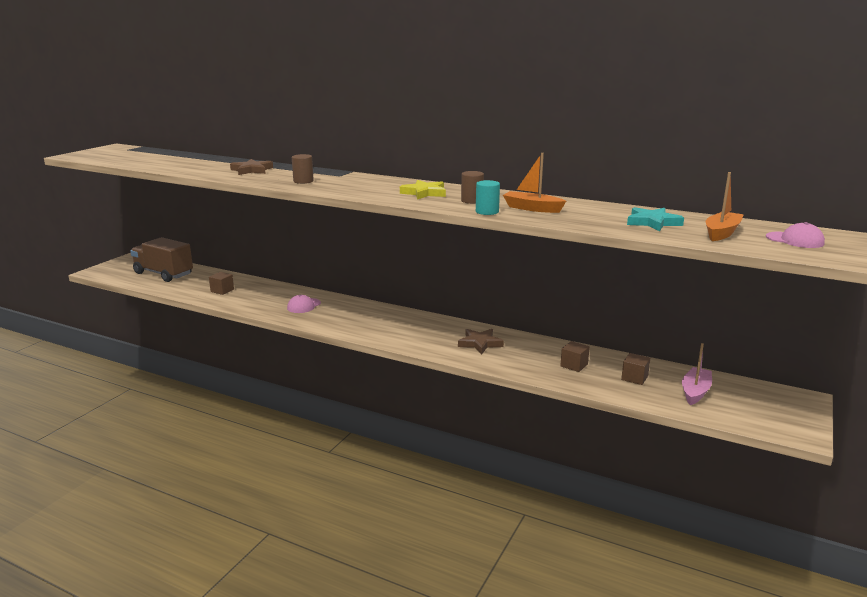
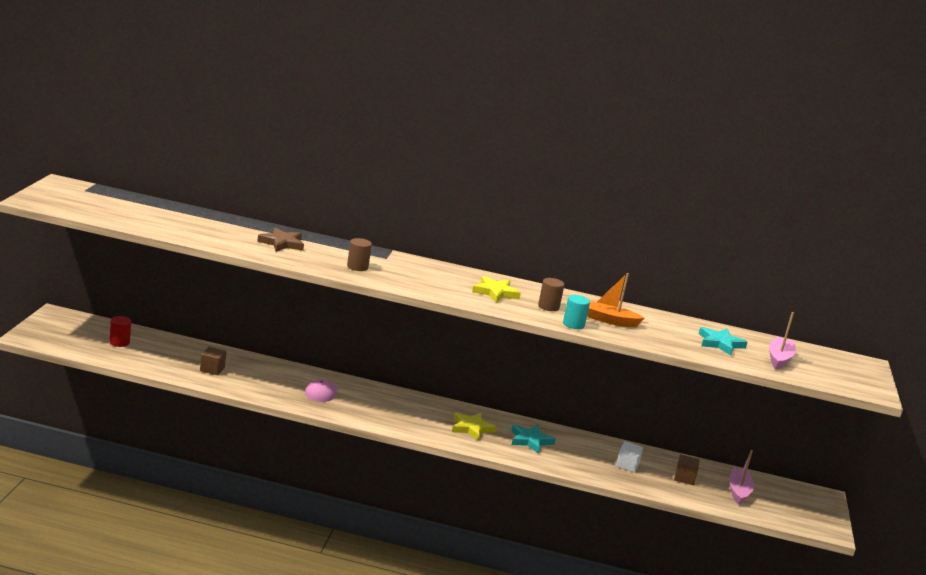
camera: 20 degrees left, 0 degrees up
(163, 274) = (119, 342): brown truck -> red cylinder
(426, 333) = (471, 428): none -> yellow star
(480, 343) = (530, 440): brown star -> turquoise star
(574, 365) = (627, 465): brown cube -> white cube
(721, 233) = (779, 359): orange boat -> pink boat
(795, 240) = (836, 369): pink cap -> none

